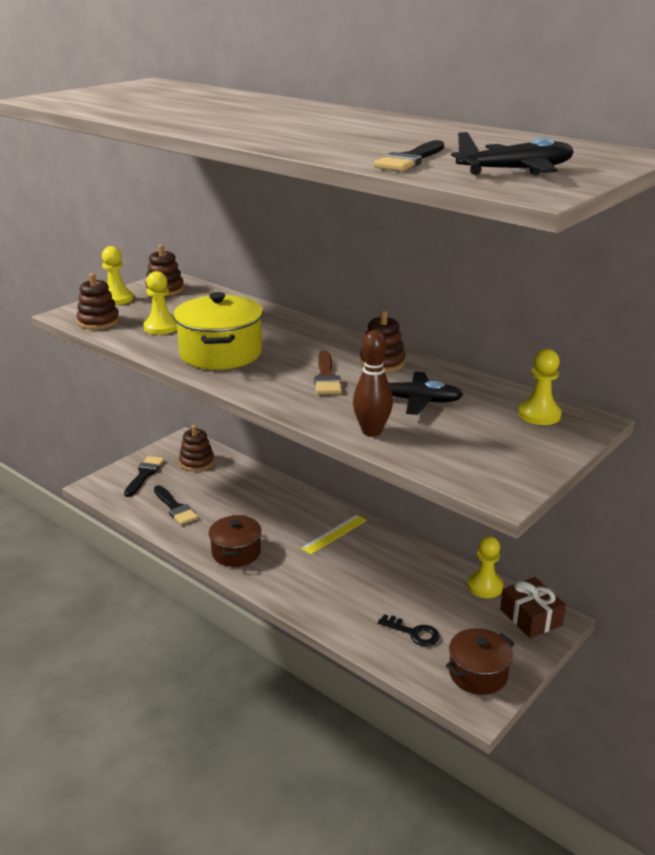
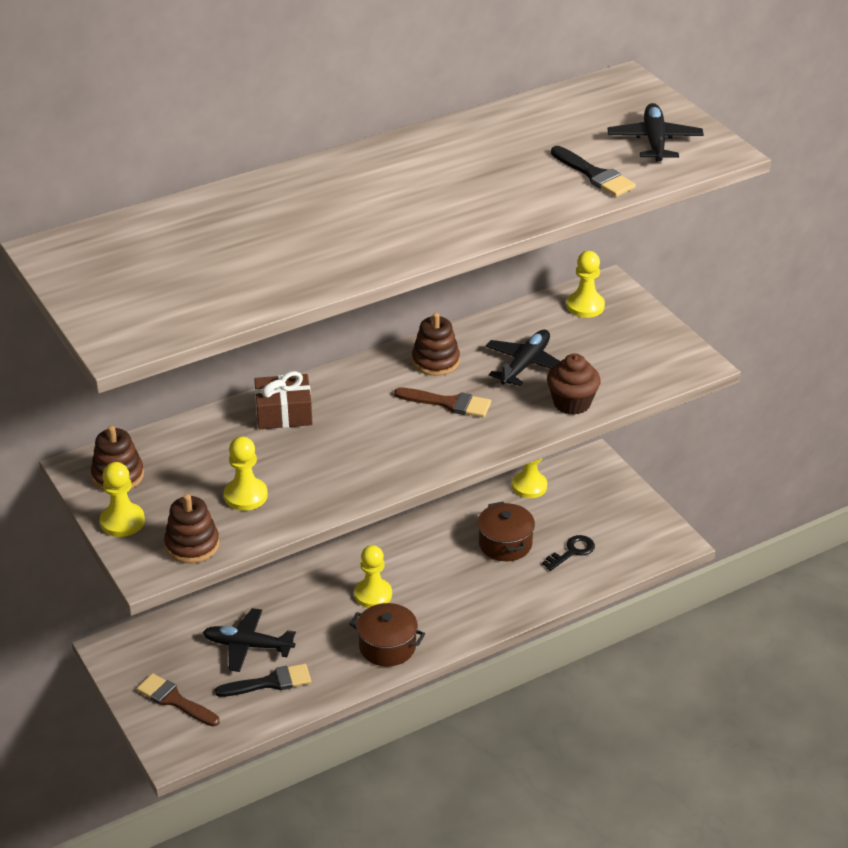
camera: 70 degrees left, 10 degrees up
(144, 474) = (174, 700): black brush -> brown brush
(197, 462) = (176, 646): brown stacking toy -> none
(209, 490) = (248, 646): none -> black plane
(221, 353) = (349, 462): yellow pot -> none
(291, 532) = (373, 595): none -> yellow pawn
(334, 534) = (394, 563): yellow ruler -> none
(371, 431) = (572, 403): brown bowling pin -> brown cupcake
(478, 674) = (639, 529): brown pot -> brown pot (505, 544)
(530, 617) = (583, 474): brown gift -> brown gift (284, 413)

